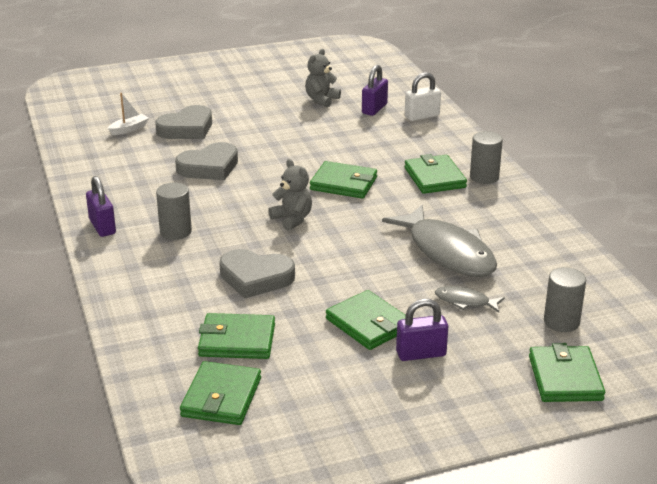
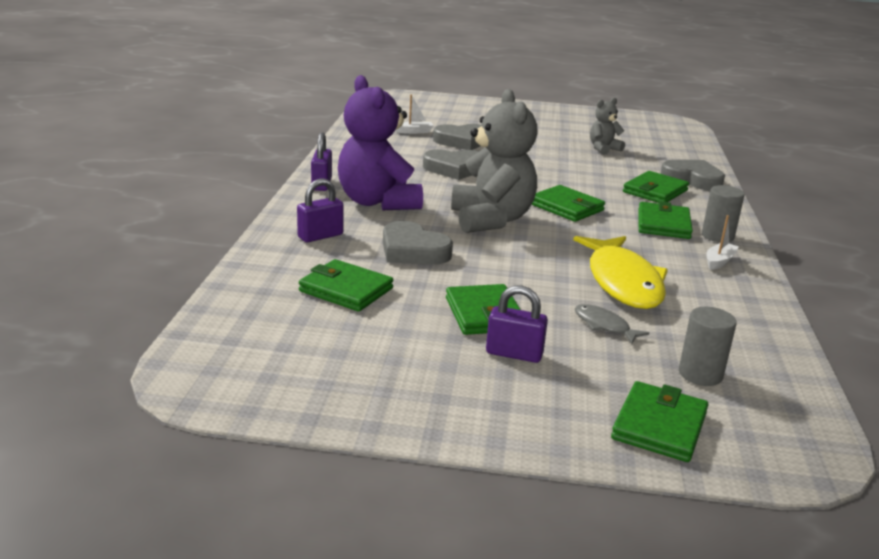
camera: 25 degrees right, 5 degrees down
(175, 232) = (378, 202): grey cylinder -> purple teddy bear
(221, 397) = (284, 327): green wallet -> green wallet (655, 191)
(292, 219) = (491, 219): grey teddy bear -> grey teddy bear, size x2.01
(374, 109) = (649, 165): purple padlock -> purple padlock (320, 236)
(422, 116) = (692, 179): white padlock -> grey heart
(447, 252) = (622, 282): grey fish -> yellow fish
(503, 205) = (719, 261): none -> white boat

